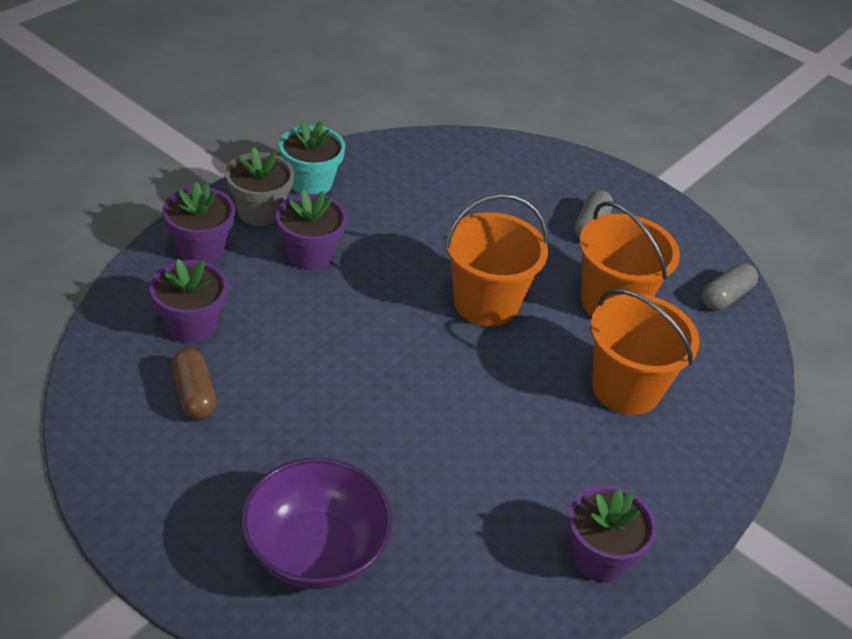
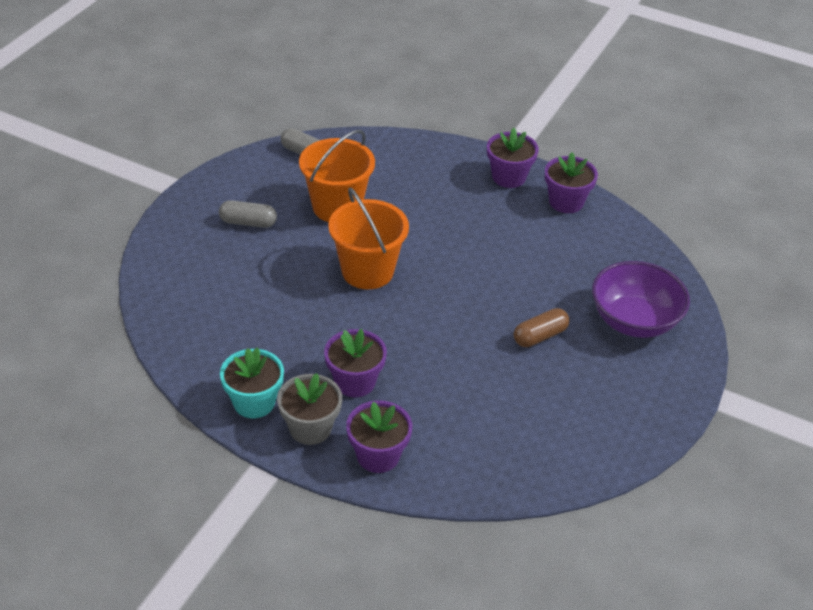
camera: 100 degrees left, 0 degrees up
(191, 325) = (473, 435): purple flower pot -> purple flower pot (508, 177)
(194, 394) = (542, 413): brown capsule -> brown capsule (540, 336)
(626, 388) = (422, 197): orange bucket -> none

